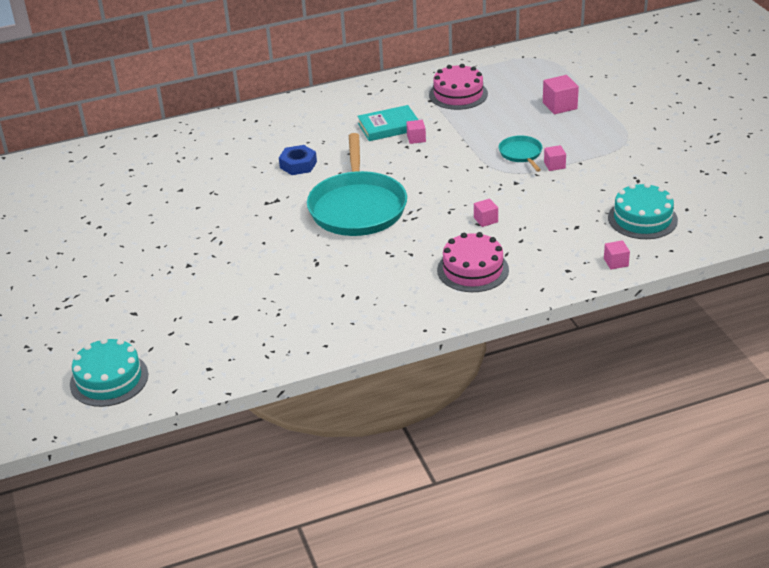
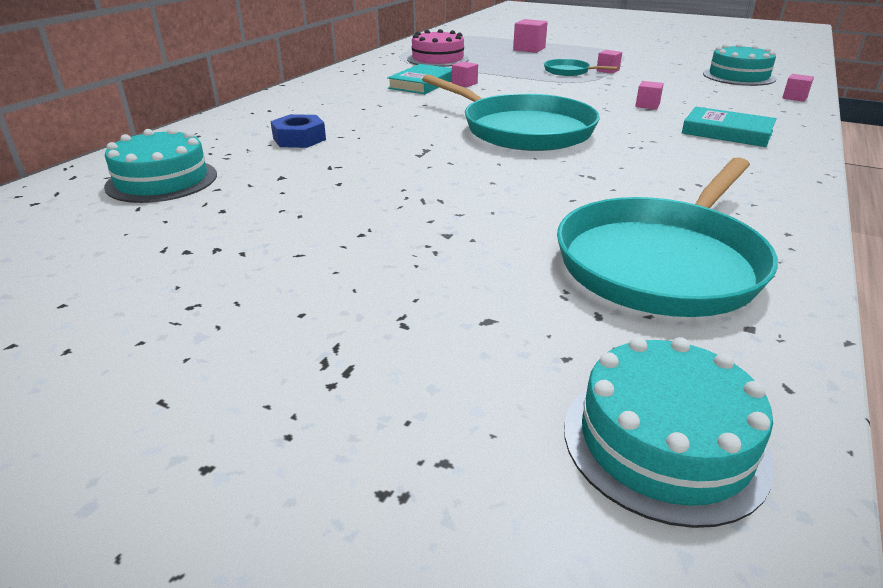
camera: 45 degrees left, 5 degrees down
(132, 167) = (162, 180): none -> turquoise cake
(240, 326) = (662, 262): none -> turquoise pan
(298, 165) = (389, 123): blue nut -> blue nut (299, 139)
(473, 270) = (727, 132): pink cake -> turquoise book

